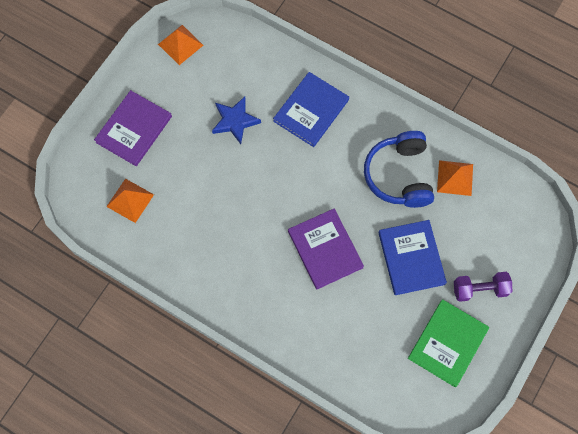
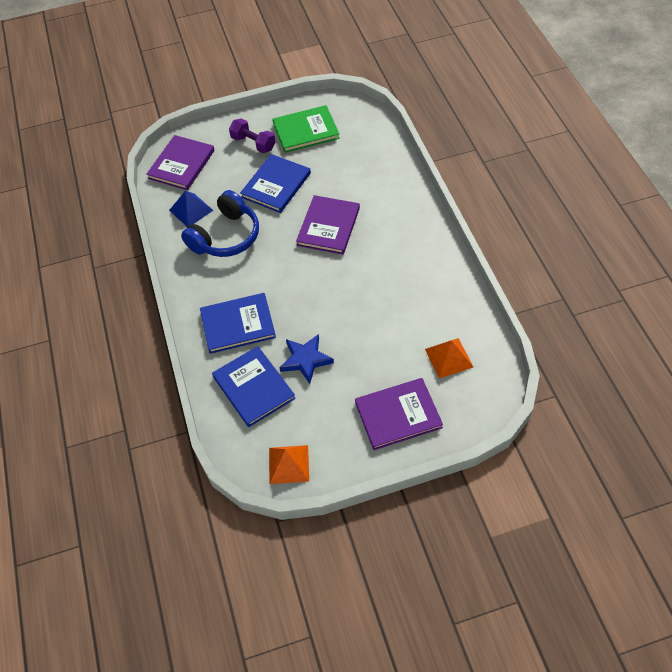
camera: 135 degrees left, 15 degrees down
(252, 75) = (253, 387): none -> blue book
(455, 178) = (191, 210): orange pyramid -> blue pyramid
(516, 216) = (181, 164): none -> purple book

